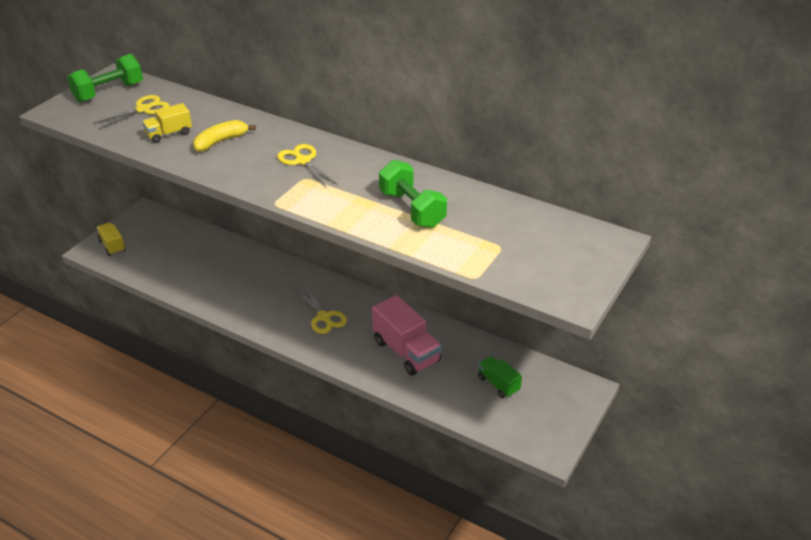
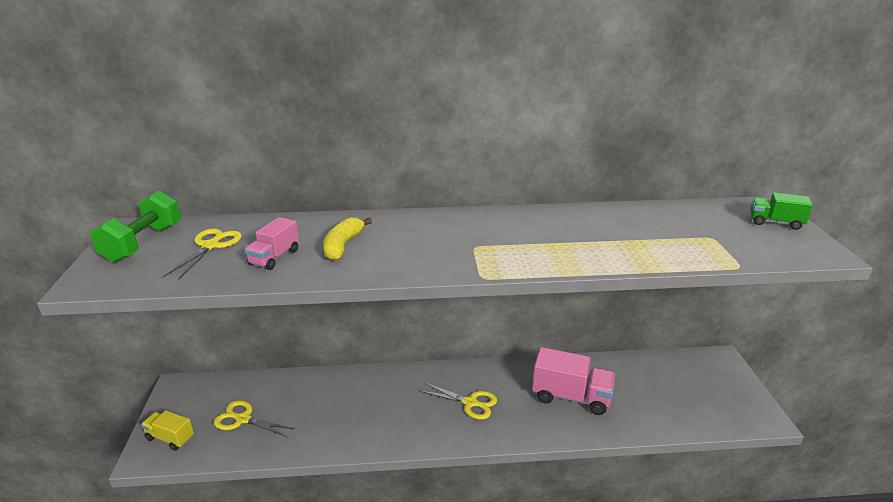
camera: 35 degrees left, 10 degrees down
(169, 134) = (274, 257): yellow truck -> pink truck
(303, 161) = (450, 234): yellow scissors -> yellow scissors (243, 419)
(412, 209) = (603, 237): green dumbbell -> none
(498, 384) = (666, 387): green truck -> green truck (775, 222)

